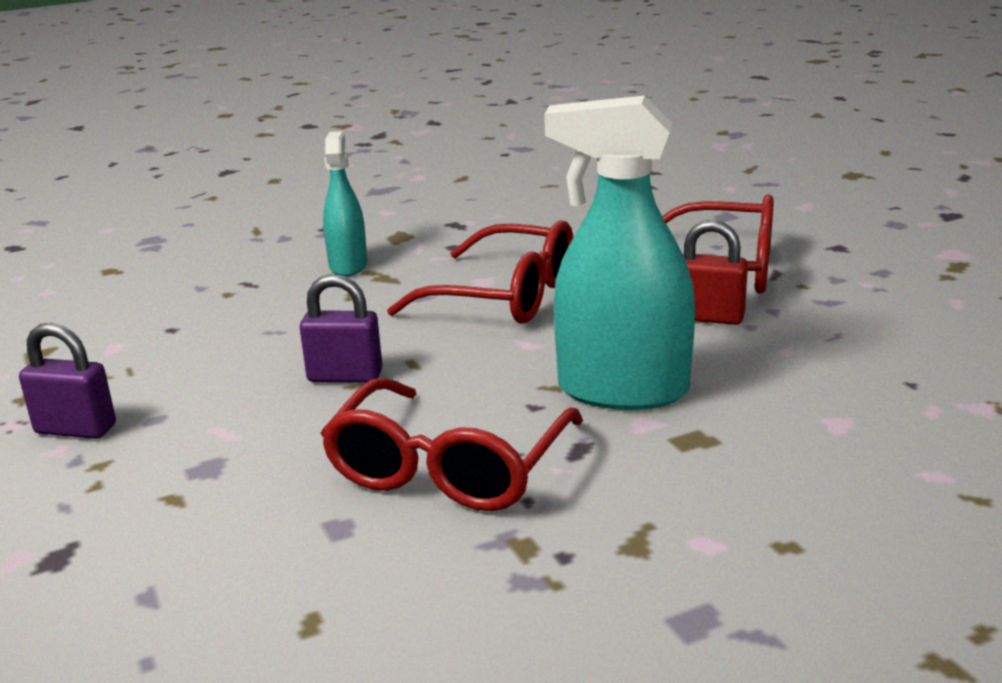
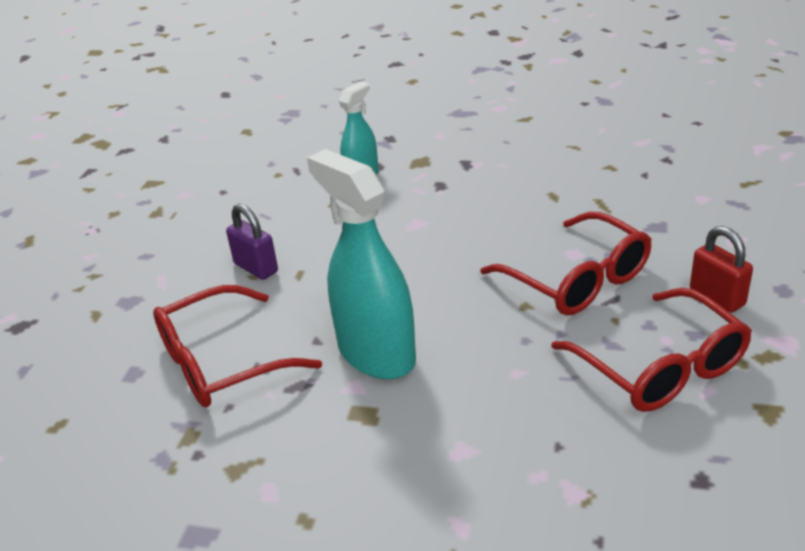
camera: 40 degrees right, 10 degrees up
(75, 429) = (109, 246): purple padlock -> none
(505, 296) = (413, 242): red glasses -> red glasses (661, 367)
(709, 317) = (509, 319): red padlock -> red padlock (717, 297)

